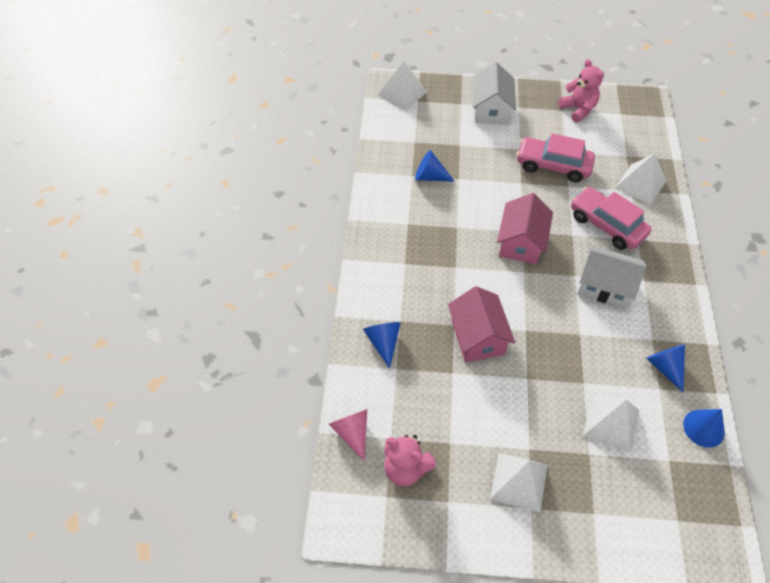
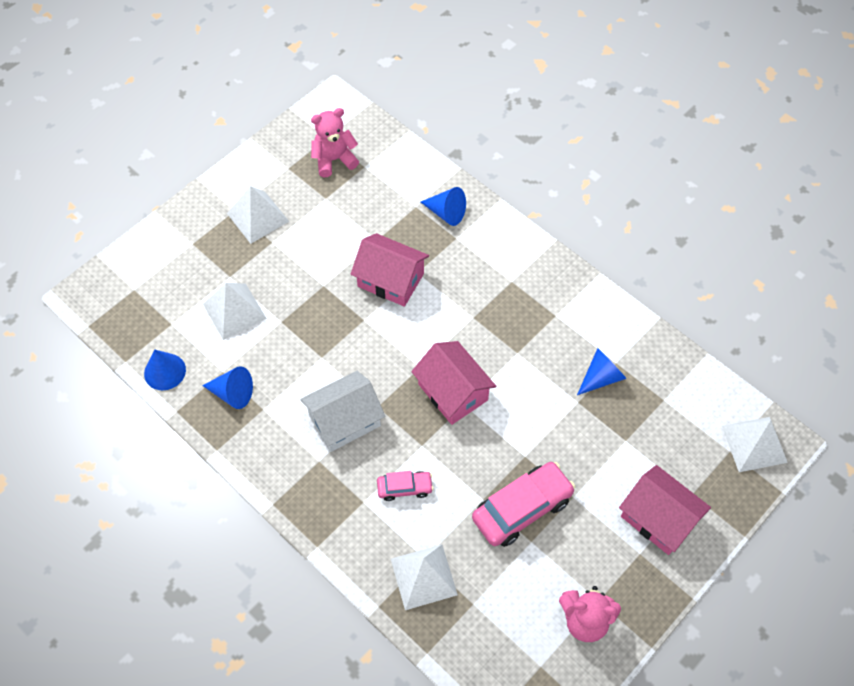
camera: 130 degrees right, 5 degrees up
(352, 432) = (391, 147): pink cone -> none
(491, 109) = (658, 518): white house -> pink house
(606, 225) = (404, 488): pink car -> pink car, size x0.54

